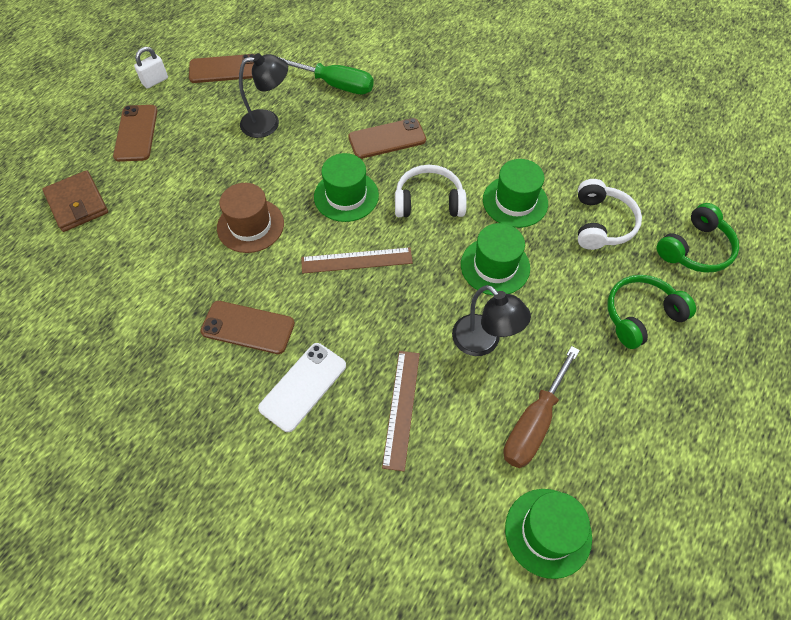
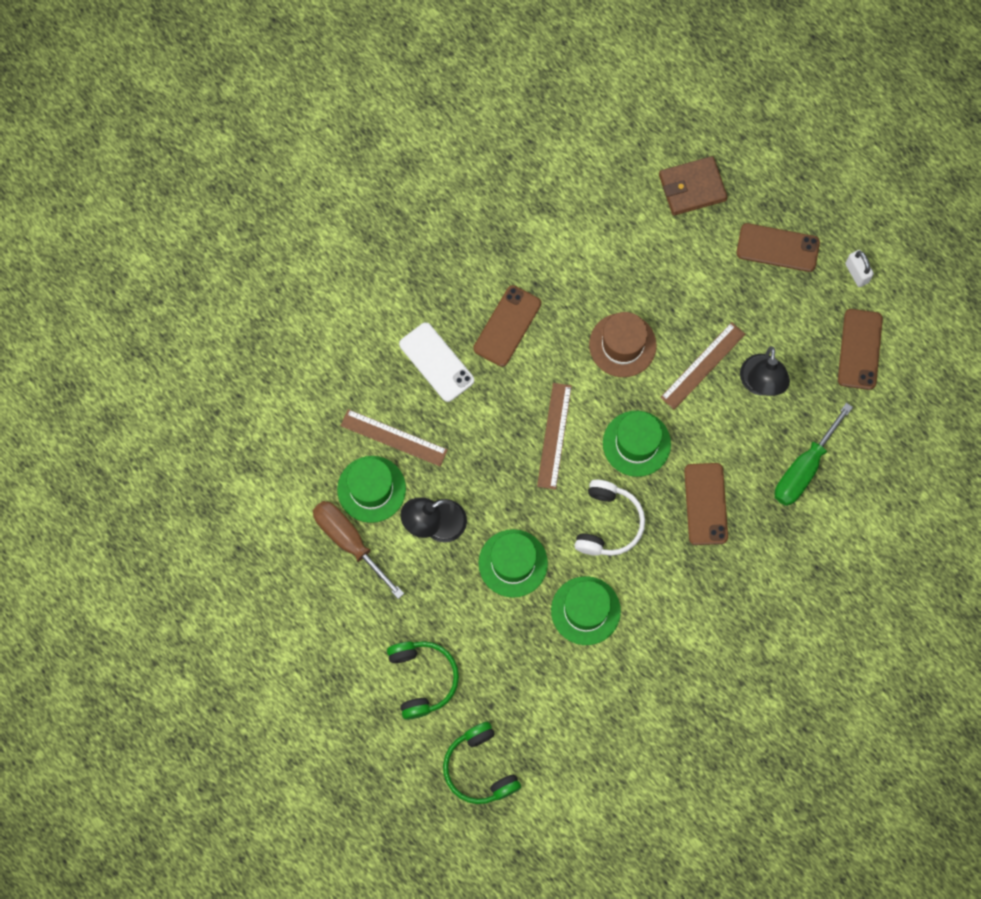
camera: 105 degrees right, 15 degrees up
(259, 164) = (702, 365): none -> brown ruler
(548, 532) = (261, 520): green hat -> green hat (371, 489)
(601, 223) = (535, 688): white headphones -> none

